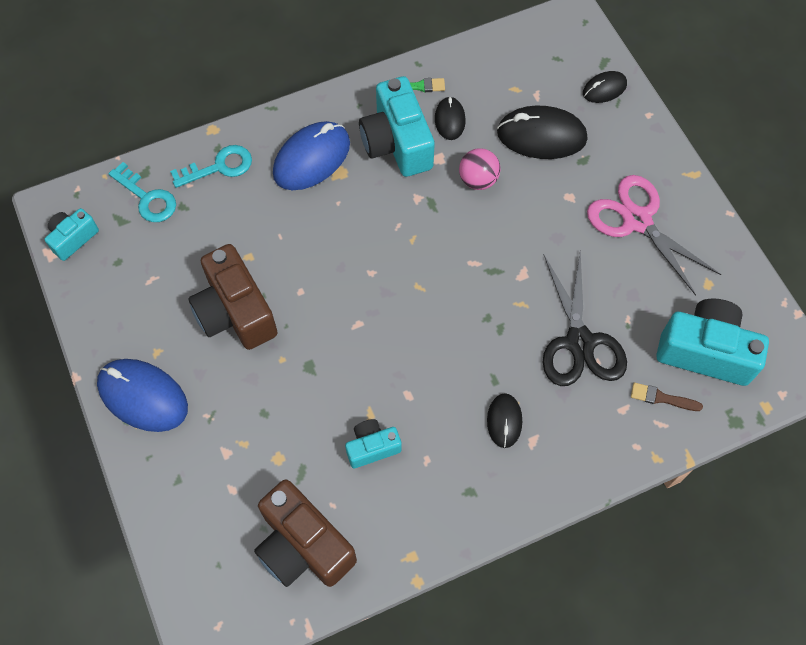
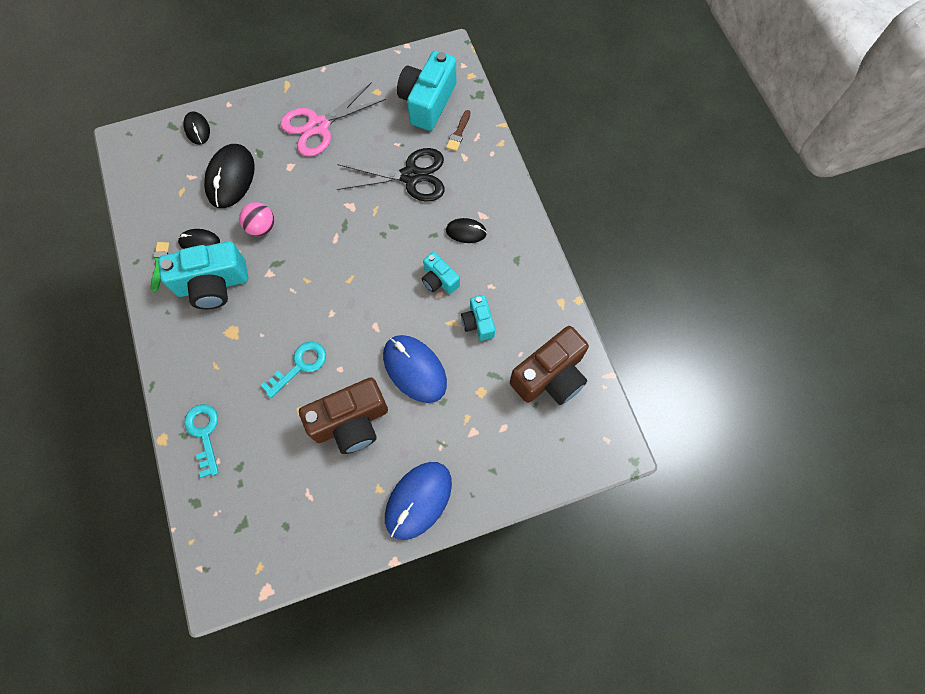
camera: 85 degrees left, 5 degrees up
(73, 238) = (253, 570): turquoise camera -> turquoise camera (439, 280)
(147, 198) = (224, 499): turquoise key -> turquoise key (300, 366)
(312, 159) = (213, 353): blue mouse -> blue mouse (414, 369)

